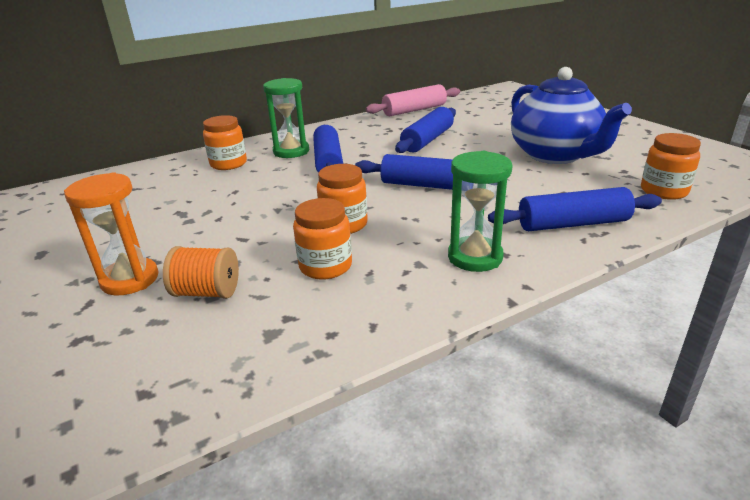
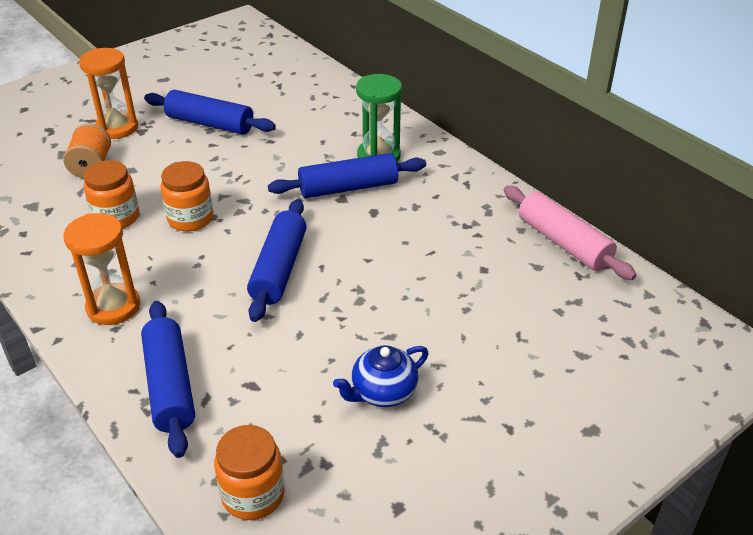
camera: 80 degrees right, 10 degrees up
(228, 164) = (339, 122): orange jar -> none
(427, 140) = (431, 262): blue rolling pin -> blue rolling pin (210, 123)
(475, 257) = (113, 307): green hourglass -> orange hourglass
(555, 155) = (383, 392): blue teapot -> blue teapot, size x0.49

